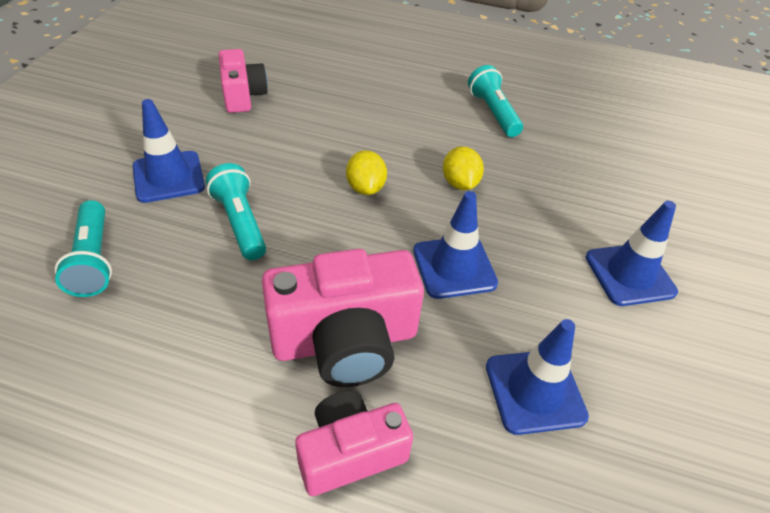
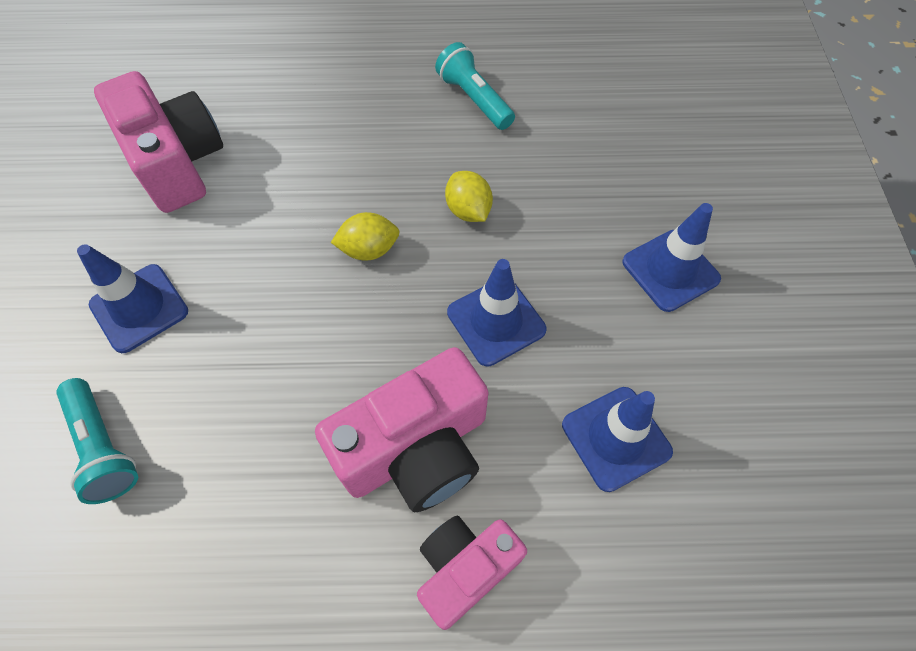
camera: 15 degrees left, 15 degrees up
(240, 223) = (248, 342): turquoise flashlight -> none
(243, 95) = (177, 162): pink camera -> pink camera, size x1.59
(365, 188) = (369, 250): yellow lemon -> yellow lemon turned 75 degrees counterclockwise

